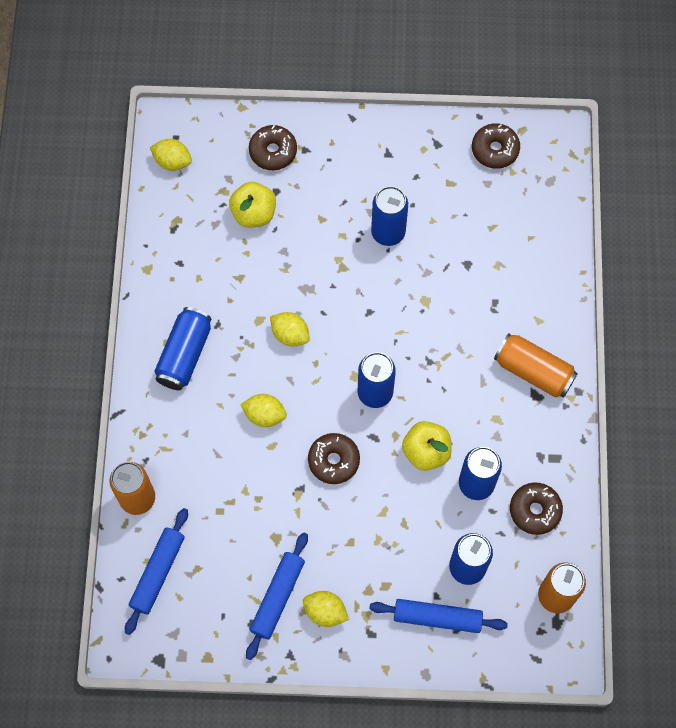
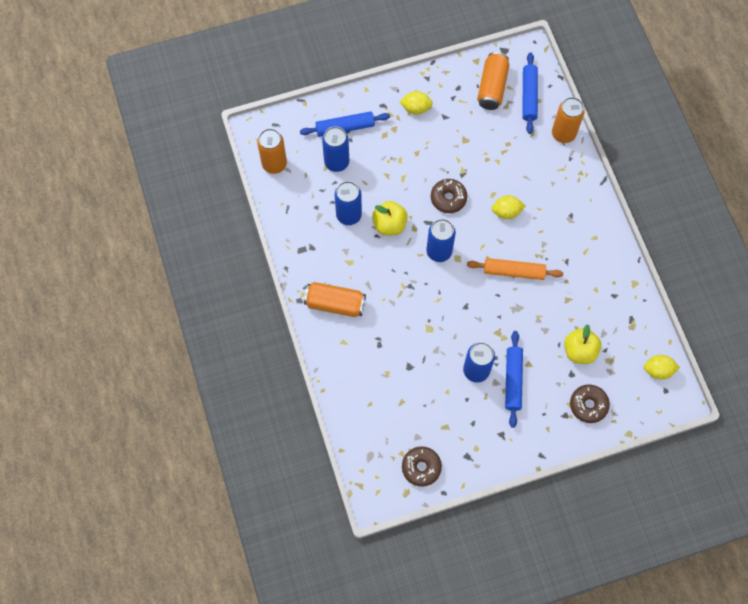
camera: 160 degrees right, 0 degrees up
(184, 354) = (579, 233): blue can -> none
(203, 606) = (492, 87): none -> orange can
(277, 597) = (449, 107): blue rolling pin -> blue rolling pin (513, 380)
(290, 334) = (514, 271): yellow lemon -> orange rolling pin
(535, 510) = (304, 211): brown donut -> none

